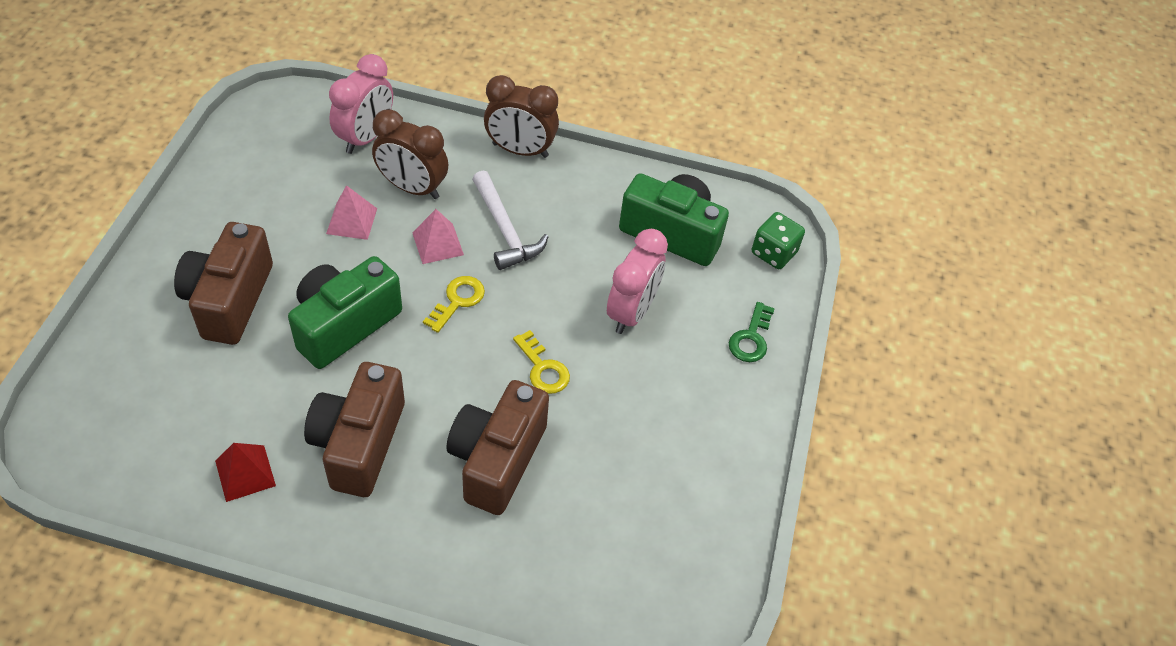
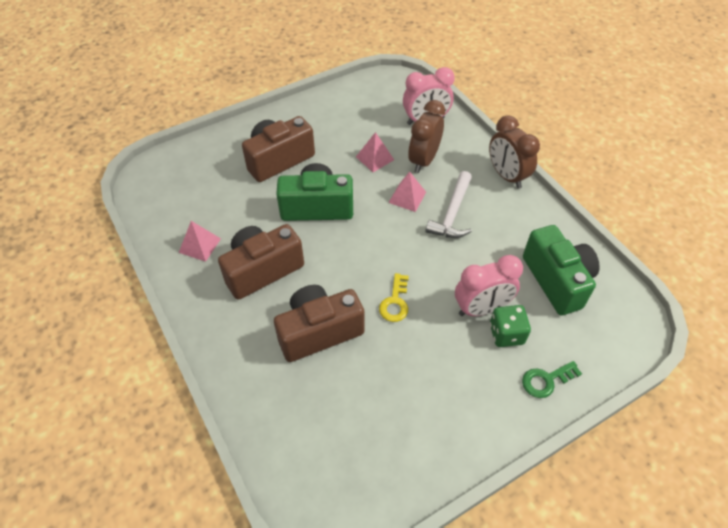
camera: 50 degrees right, 0 degrees up
(245, 473) = (200, 245): red pyramid -> pink pyramid
(412, 188) = (423, 160): brown clock -> brown clock turned 45 degrees clockwise
(458, 301) = (386, 233): yellow key -> none
(773, 253) = (619, 339): green dice -> green dice (506, 334)

